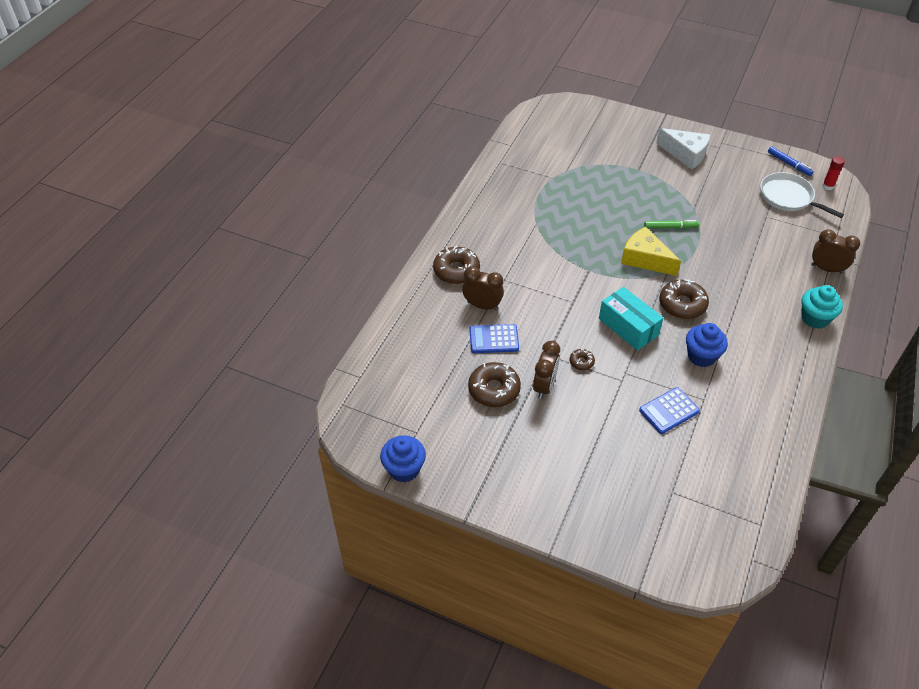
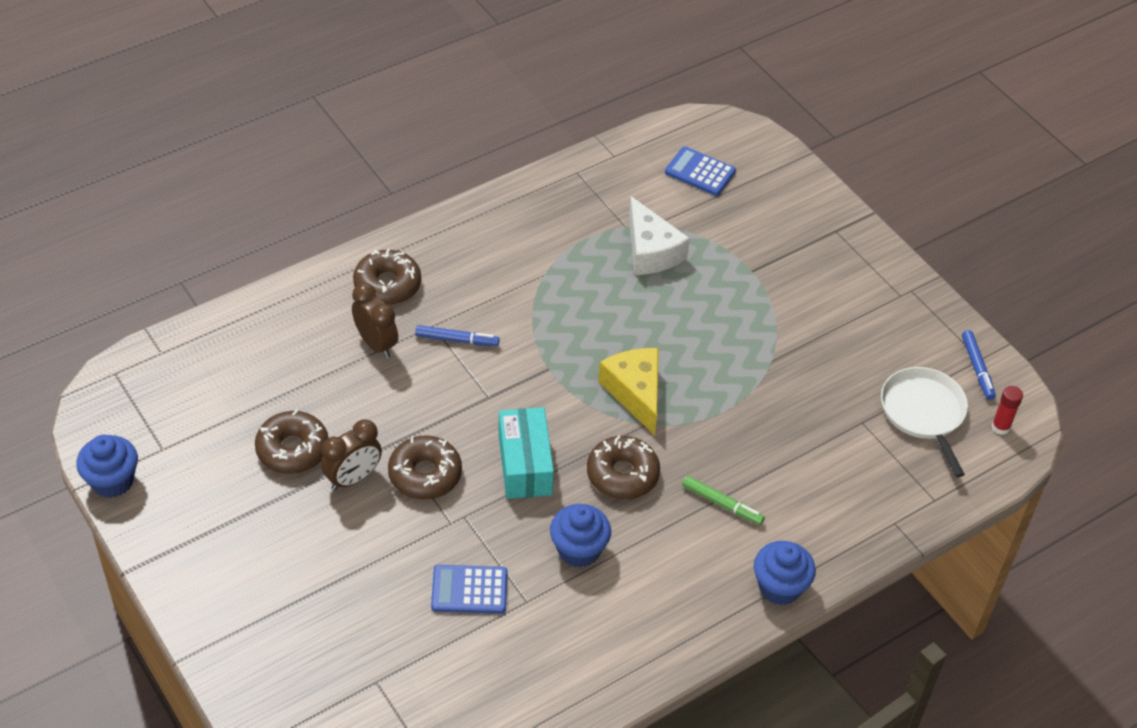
camera: 30 degrees right, 0 degrees up
(494, 339) = (350, 391): blue calculator -> blue calculator (700, 172)
(525, 280) = (457, 340): none -> blue marker
(581, 362) = (425, 474): brown donut -> brown donut, size x2.02
(670, 227) = (713, 369): green marker -> green marker (722, 504)
(685, 154) = (840, 282): white cheese -> white cheese (651, 251)
(815, 318) = (780, 587): turquoise cupcake -> blue cupcake
(826, 269) = (869, 534): brown clock -> none

